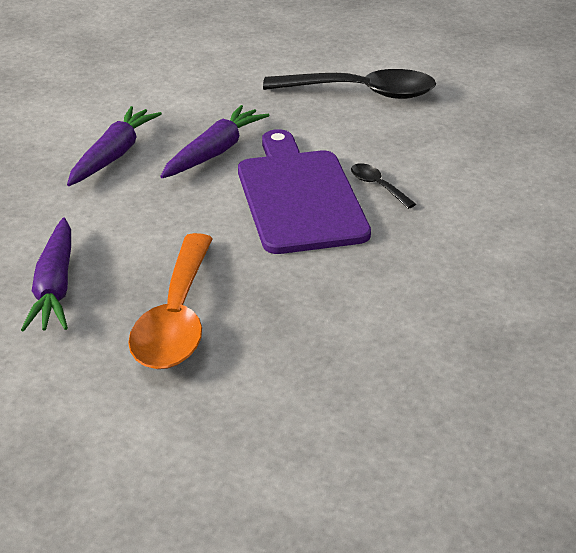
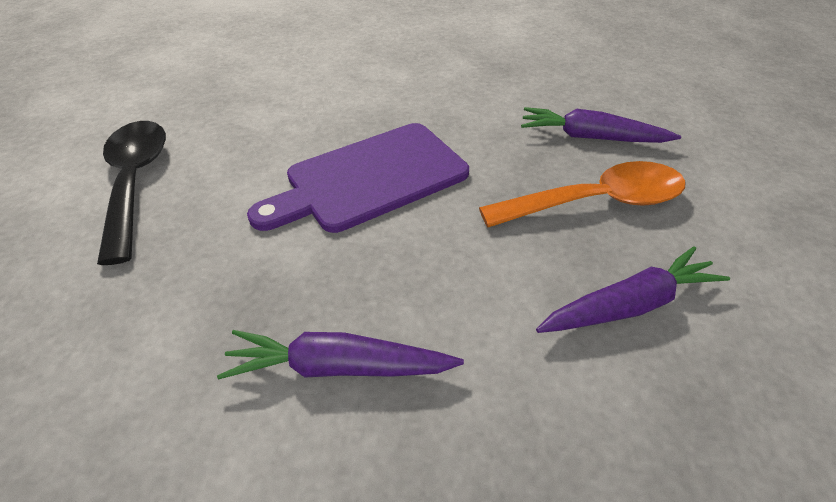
camera: 110 degrees left, 10 degrees up
(215, 152) = (300, 263): purple carrot -> purple carrot (590, 137)
(377, 186) = (332, 139): black spoon -> none

